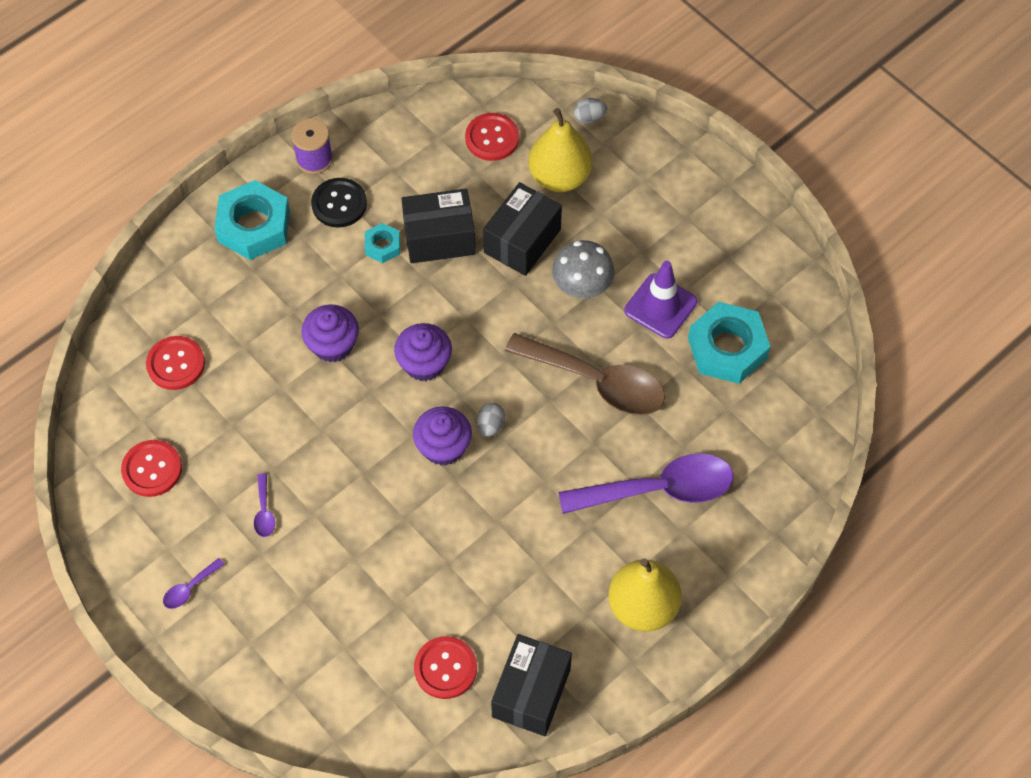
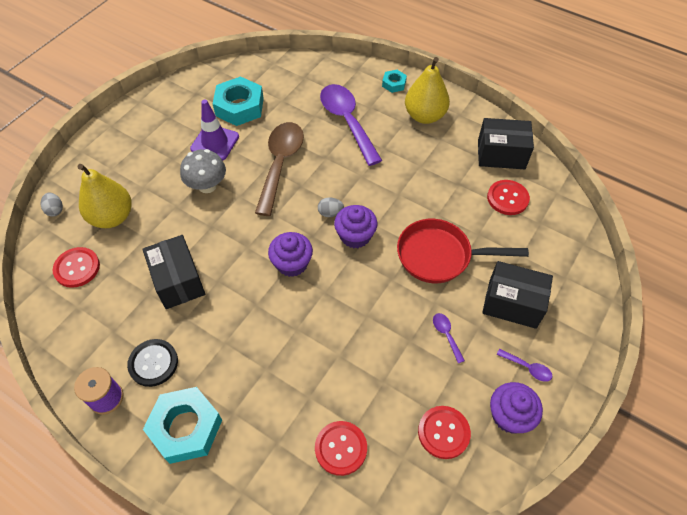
camera: 105 degrees left, 5 degrees down
(264, 511) = (446, 335): purple spoon -> purple spoon turned 90 degrees counterclockwise
(332, 345) = (291, 329): purple cupcake -> purple cupcake (509, 415)
(378, 542) = (440, 256): none -> red pan
(382, 246) = (191, 318): turquoise nut -> turquoise nut (394, 84)
(522, 241) = (173, 227): black box -> black box (512, 303)

